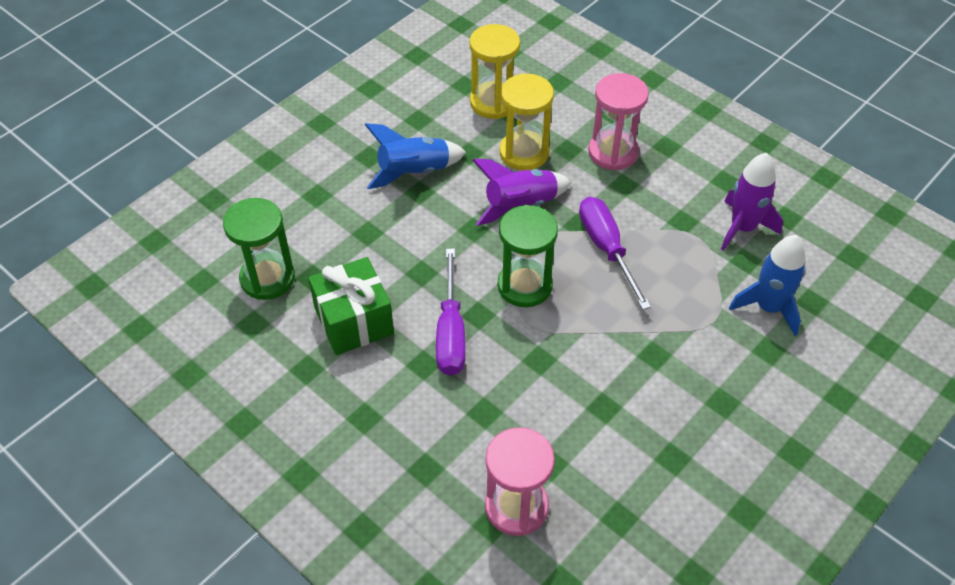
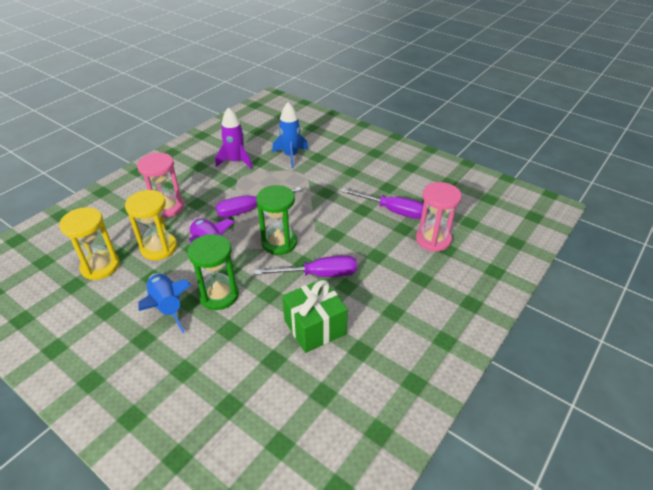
camera: 95 degrees left, 10 degrees down
(267, 278) = (276, 391): green hourglass -> green hourglass (219, 295)
(599, 454) = (392, 211): none -> purple screwdriver

